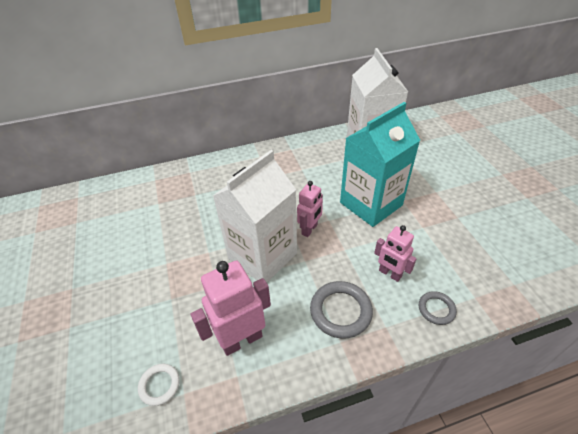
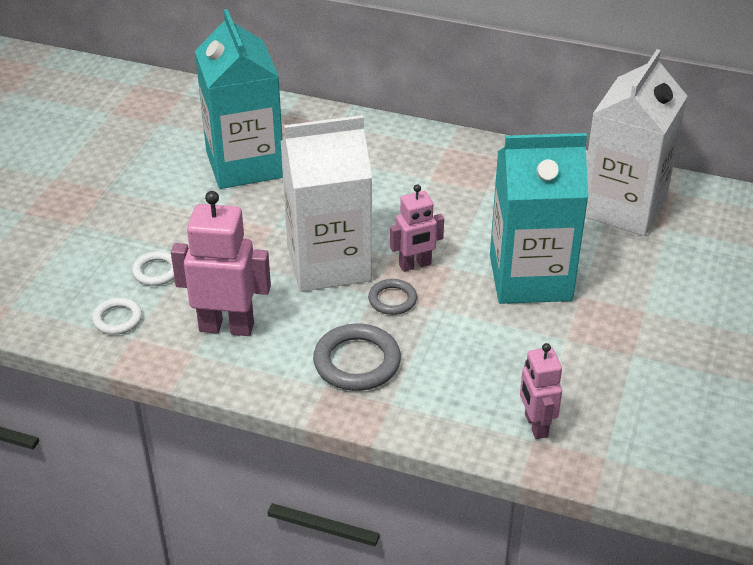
camera: 35 degrees right, 5 degrees down
(155, 221) = (245, 164): none -> turquoise carton
(158, 328) = (156, 271): none -> white ring
(390, 273) = (458, 361): pink robot -> pink robot (535, 425)
(436, 309) = (470, 422): grey ring -> grey ring (392, 300)

